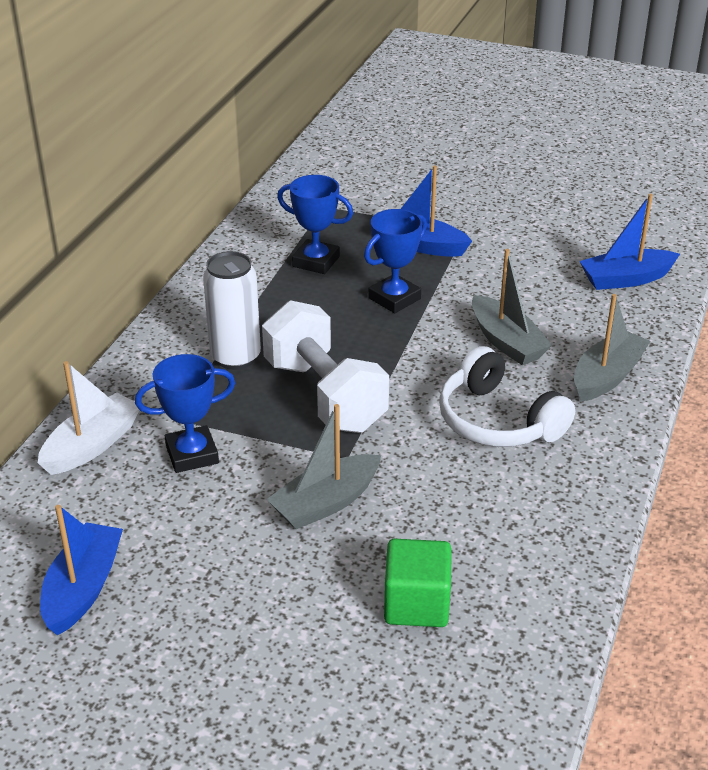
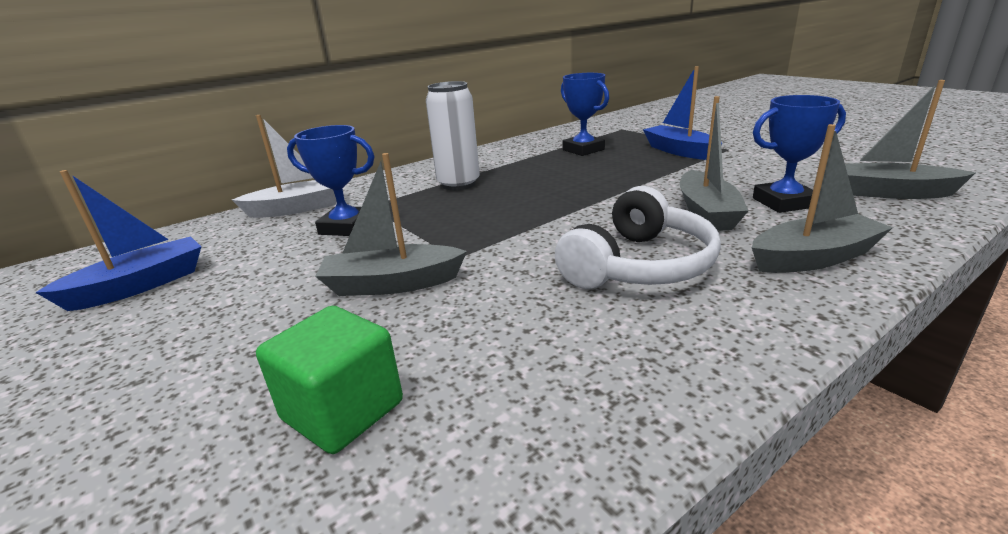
camera: 35 degrees right, 10 degrees down
(324, 395) = (493, 215): white dumbbell -> none
(394, 298) = (624, 173): blue trophy -> blue trophy (784, 202)
(498, 421) = (639, 265): white headphones -> white headphones turned 135 degrees counterclockwise
(626, 279) = (890, 193): blue boat -> grey boat

